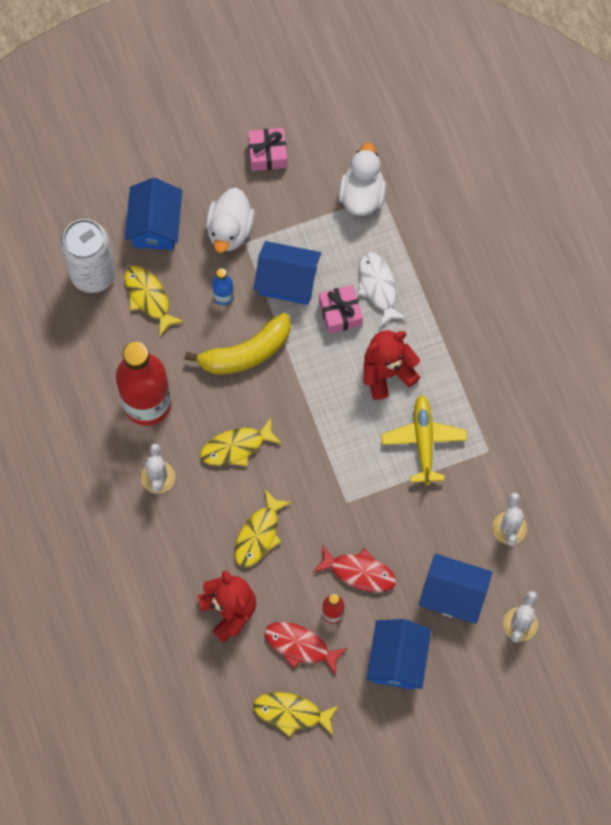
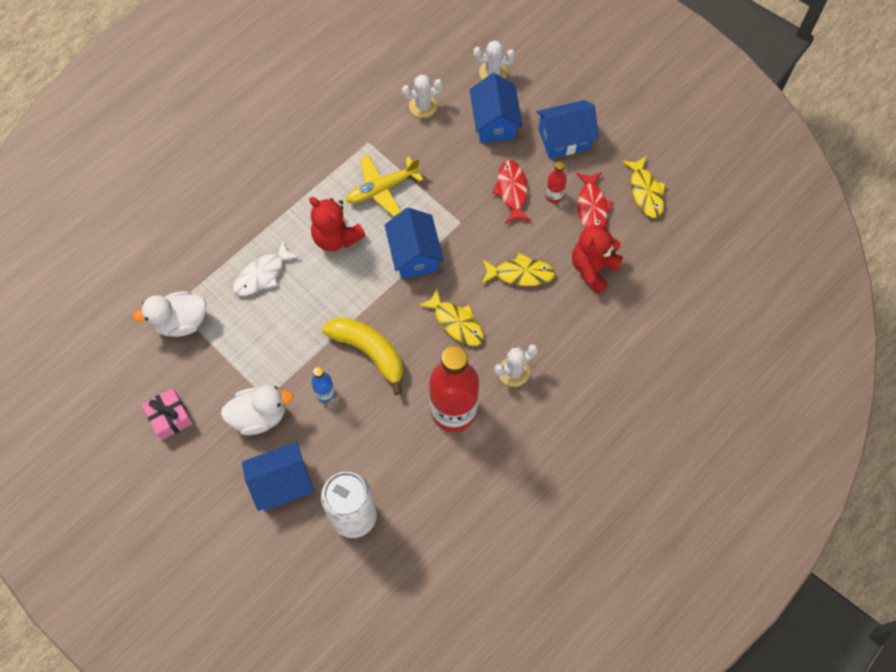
camera: 115 degrees left, 5 degrees down
(149, 297) = (355, 455): yellow fish -> none
(287, 281) = (288, 347): blue house -> blue house (414, 255)
(340, 313) = (299, 293): pink gift -> none

